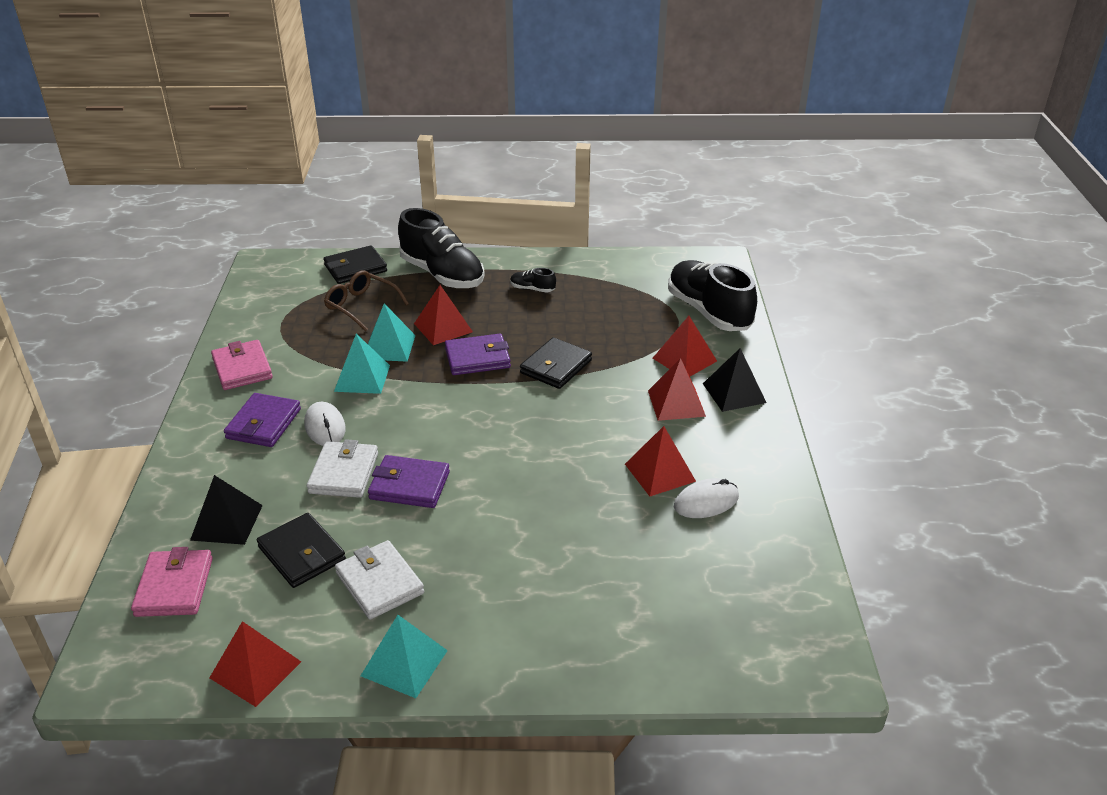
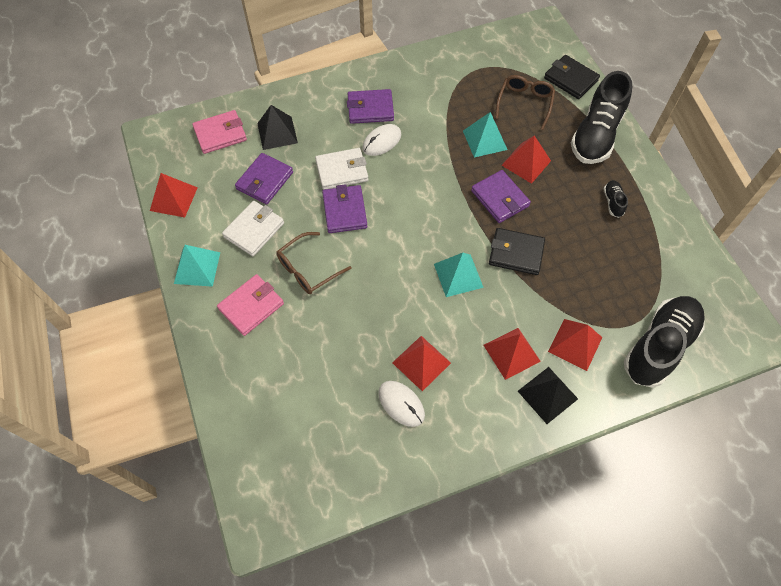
camera: 70 degrees right, 25 degrees up
(242, 368) = (419, 72): pink wallet -> pink wallet (251, 306)
(302, 554) = (264, 181): black wallet -> purple wallet
(362, 378) = (442, 139): turquoise pyramid -> turquoise pyramid (458, 275)
(478, 540) = (308, 269): none -> brown glasses

